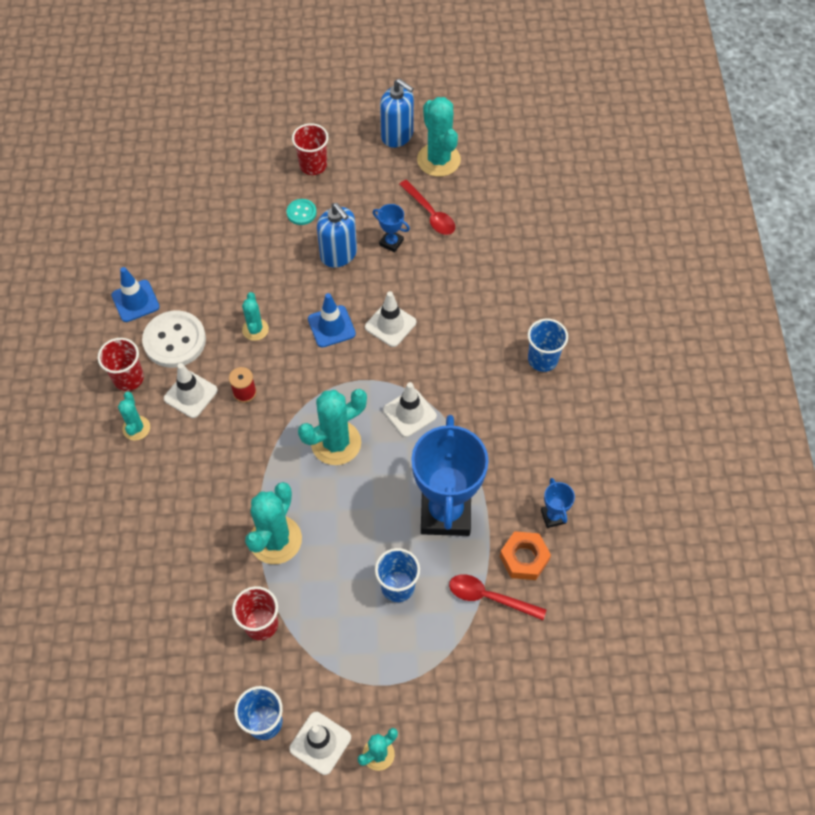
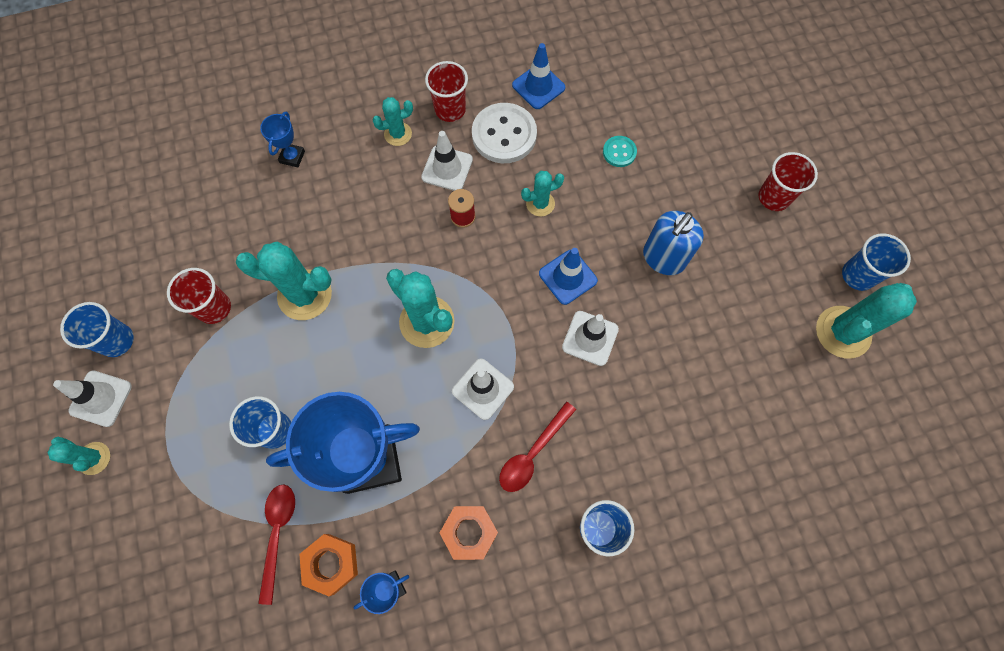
camera: 75 degrees right, 10 degrees up
(301, 213) = (704, 204): turquoise button -> turquoise button (619, 152)
(391, 242) = (701, 309): blue trophy -> blue trophy (292, 157)
(397, 135) = (858, 275): blue soap dispenser -> blue cup
(430, 214) = (759, 343): red spoon -> red spoon (532, 453)
(524, 449) = (469, 532): none -> orange nut

